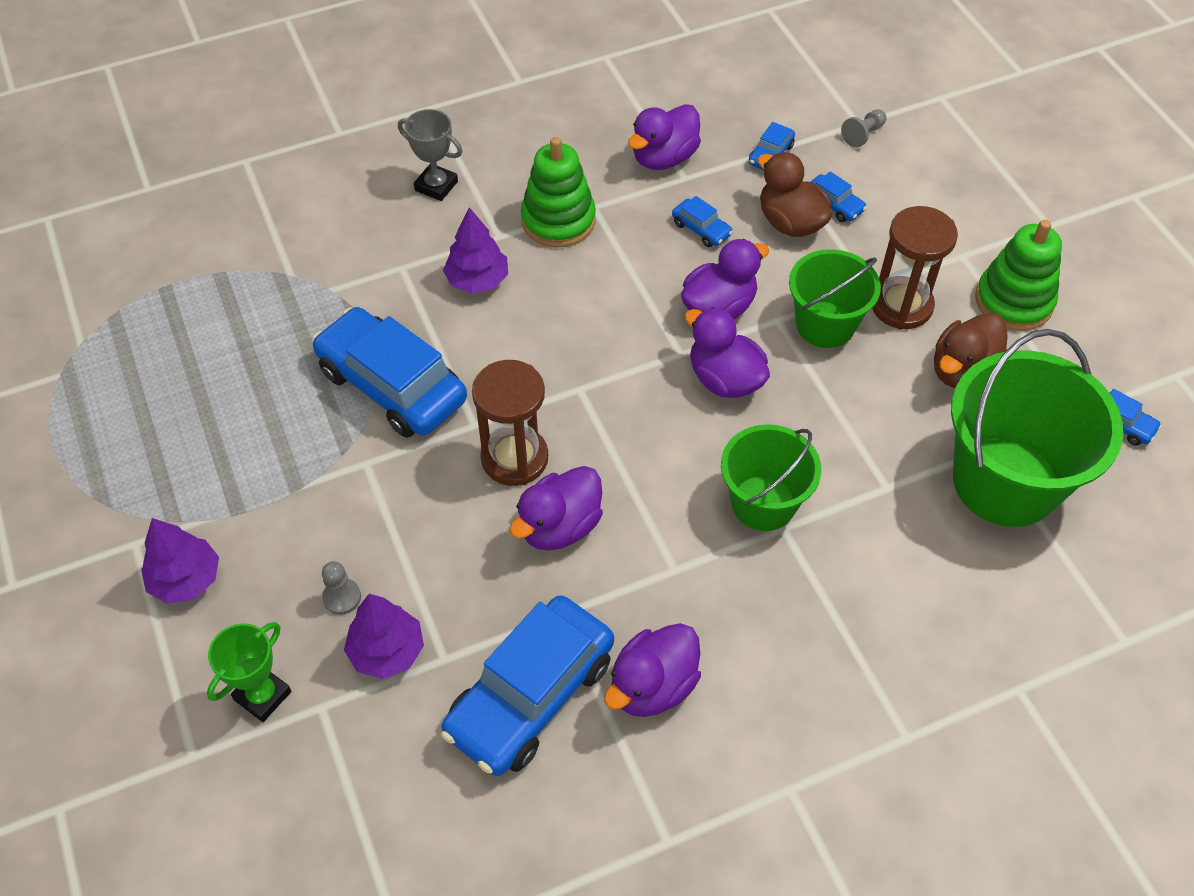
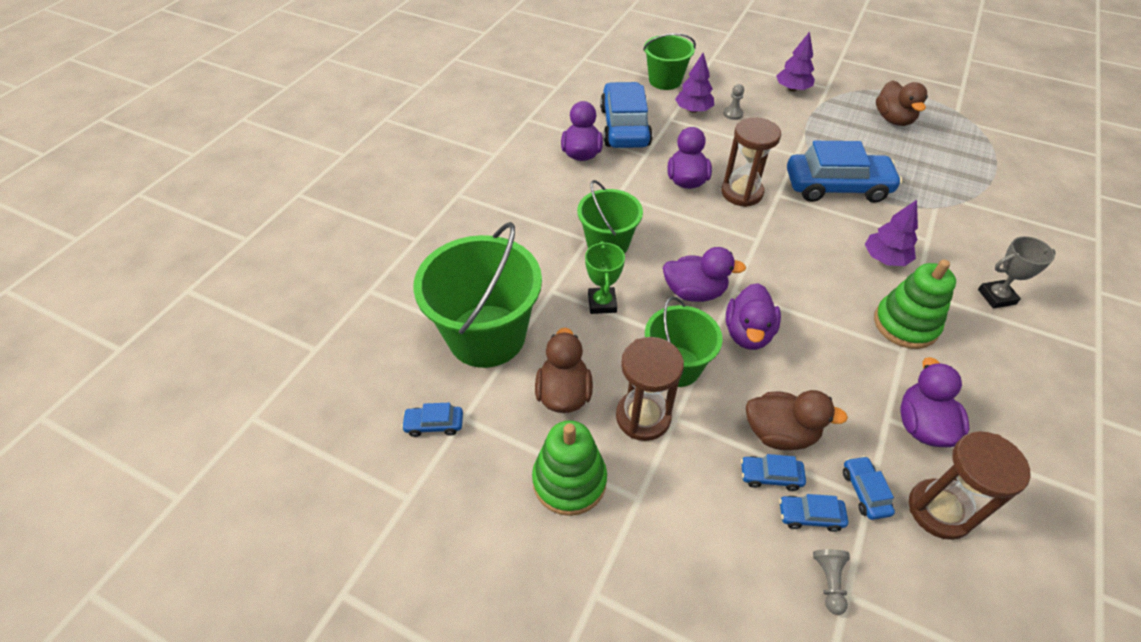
camera: 140 degrees right, 5 degrees down
(157, 423) = (893, 119): none -> brown duck
(262, 695) = (715, 79): green trophy -> green trophy (602, 303)
(341, 760) = (665, 80): none -> green bucket
(701, 229) = (824, 382): blue car -> blue car (810, 516)
(730, 116) = (939, 510): none -> brown hourglass

